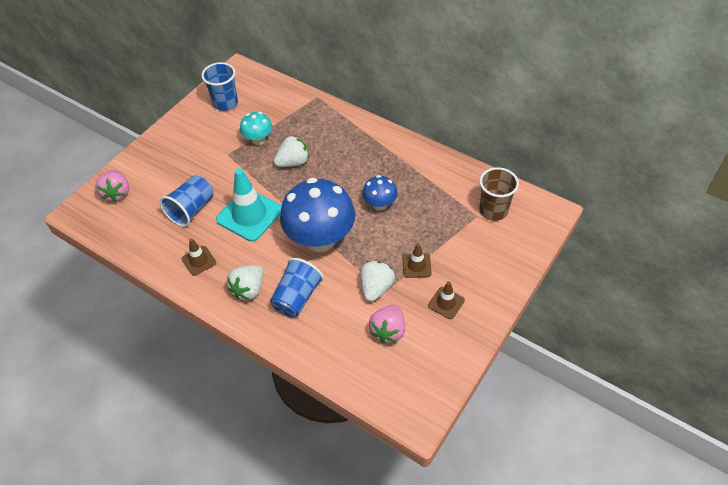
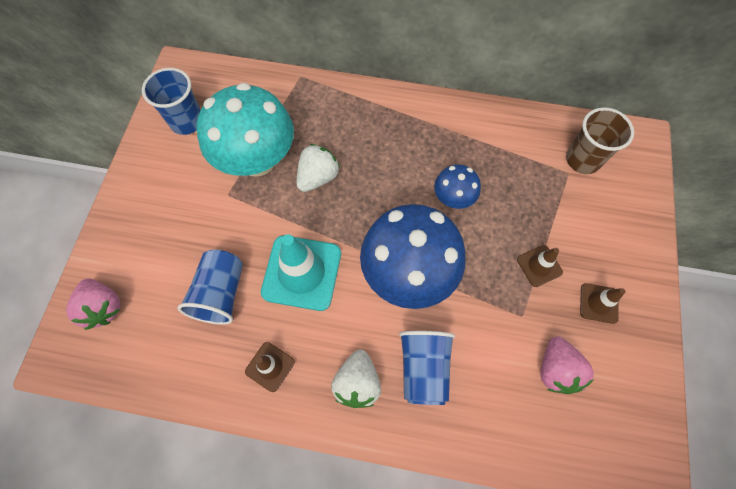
camera: 25 degrees left, 15 degrees up
(258, 139) = (257, 160): turquoise mushroom -> turquoise mushroom, size x2.02
(376, 288) = (510, 315): white strawberry -> none

